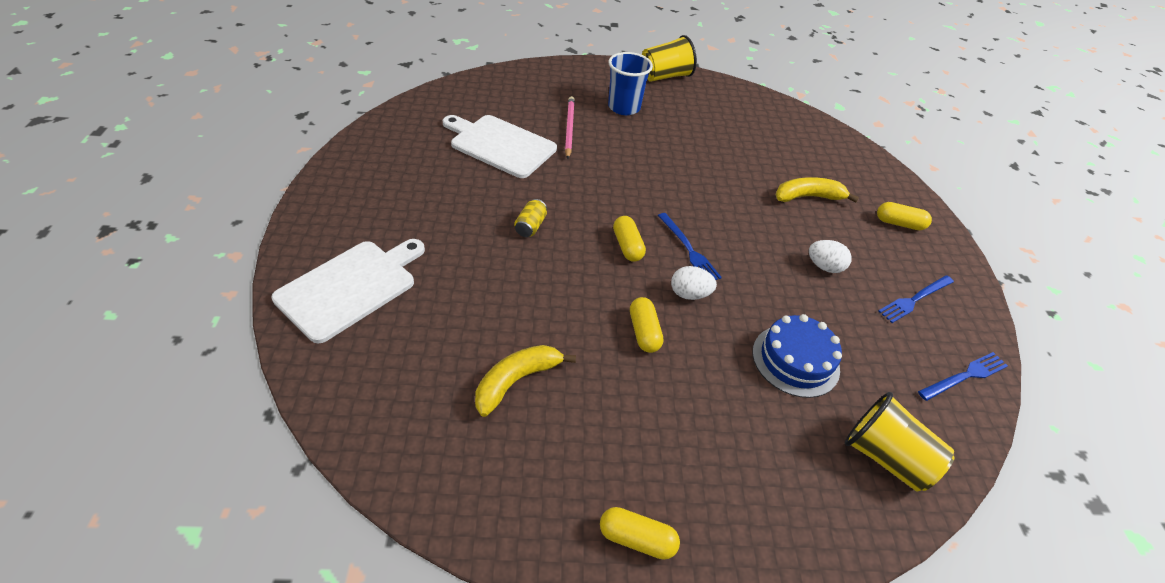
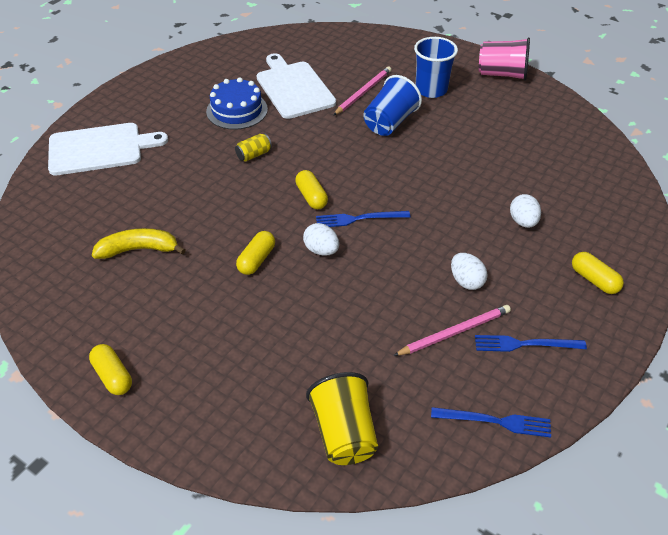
camera: 40 degrees right, 0 degrees up
(621, 149) = (389, 123): none -> blue cup
(627, 246) = (311, 197): yellow capsule -> yellow capsule turned 45 degrees counterclockwise
(664, 76) = (502, 74): yellow cup -> pink cup
(689, 249) = (359, 219): blue fork -> blue fork turned 75 degrees clockwise
(795, 360) = (352, 334): blue cake -> blue cake (237, 110)
(808, 197) = (523, 222): yellow banana -> white egg
(862, 315) = (455, 332): none -> pink pencil

